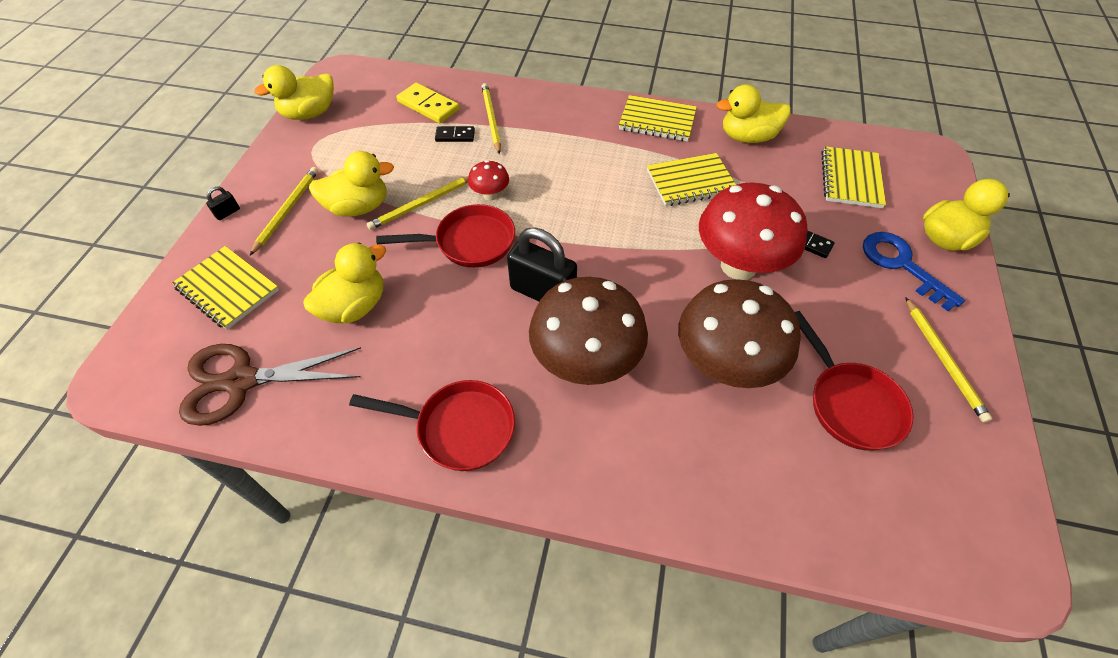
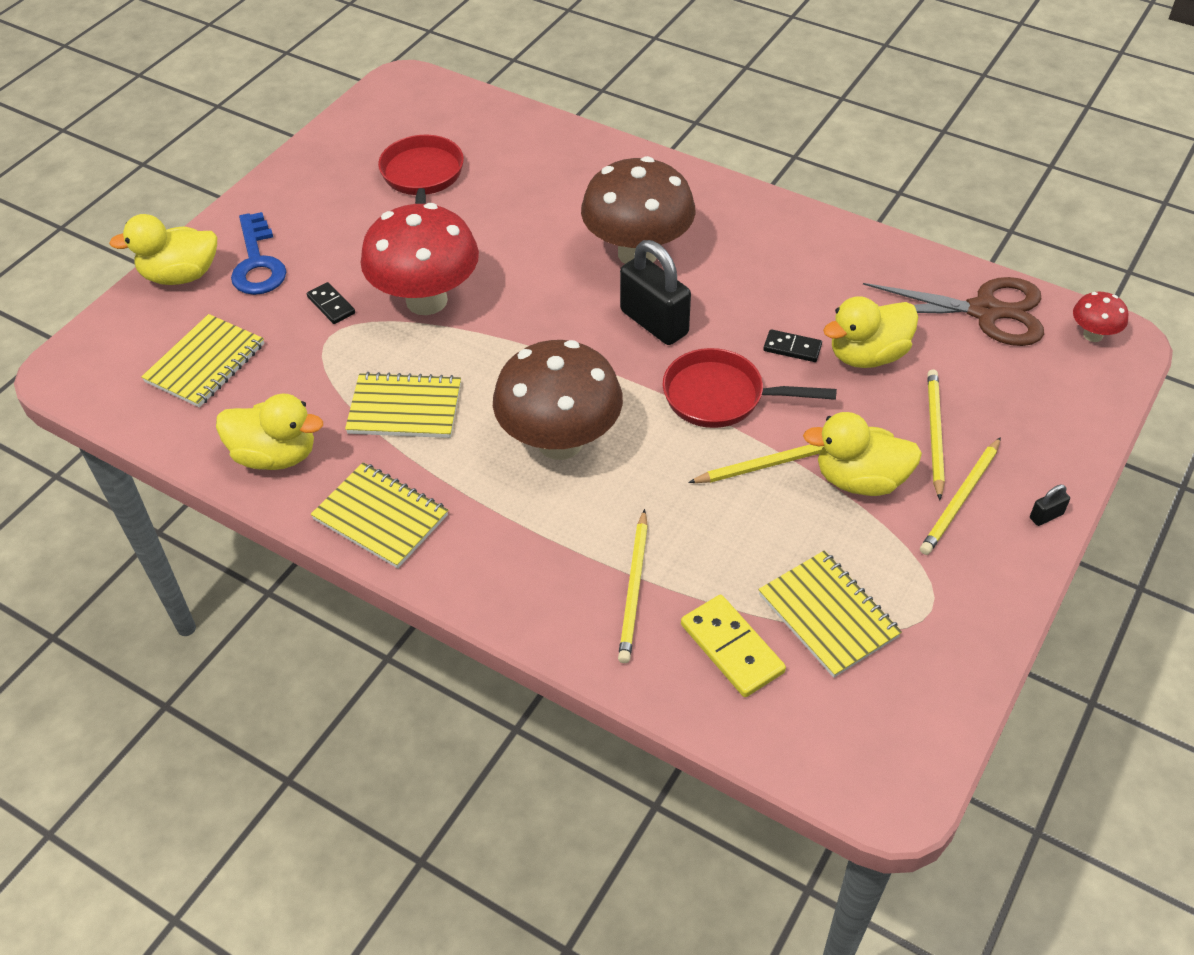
camera: 160 degrees left, 5 degrees down
(227, 289) = (1021, 408): yellow notebook -> yellow notebook (828, 615)
(309, 113) = (943, 686): yellow duck -> none
(455, 136) = (701, 570): black domino -> black domino (792, 348)
(459, 428) = (773, 232): red pan -> none
(490, 195) = (676, 454): red mushroom -> red mushroom (1093, 335)
(724, 366) = (509, 224): brown mushroom -> brown mushroom (560, 442)
(943, 360) = (311, 186): yellow pencil -> yellow pencil (934, 434)

